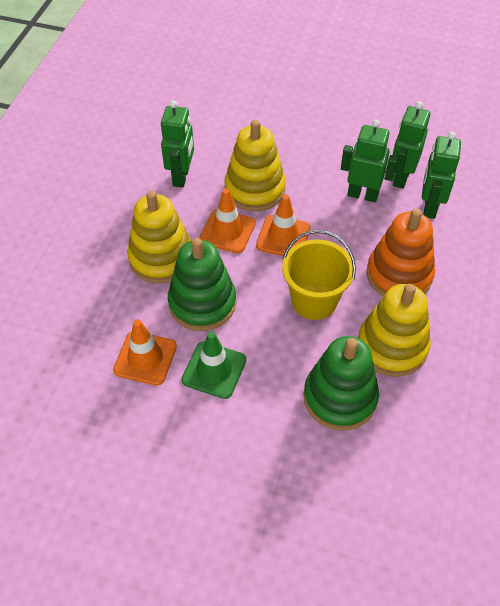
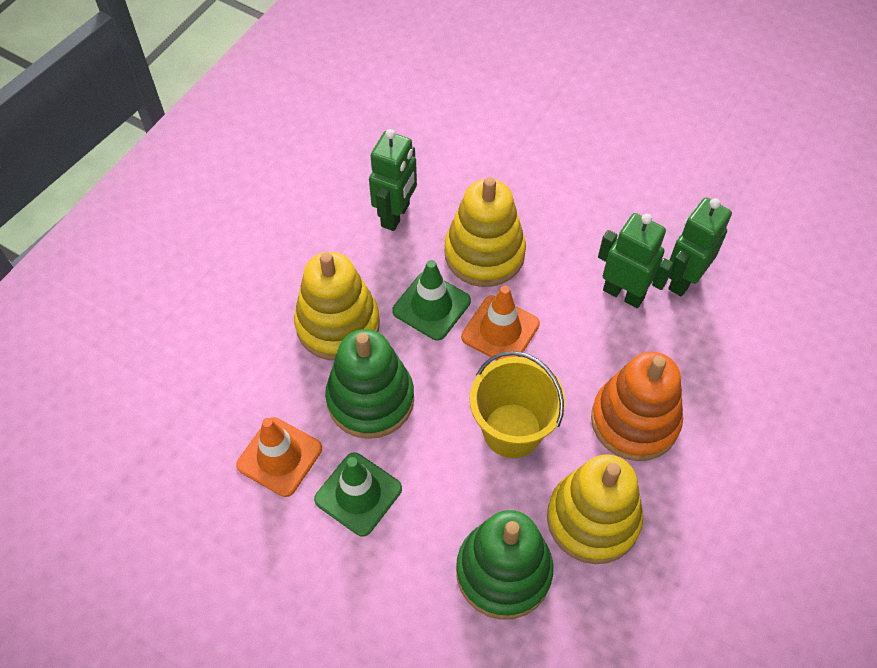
camera: 15 degrees right, 5 degrees up
(227, 231) = (431, 306): orange traffic cone -> green traffic cone
(429, 207) = (708, 331): green robot -> none

